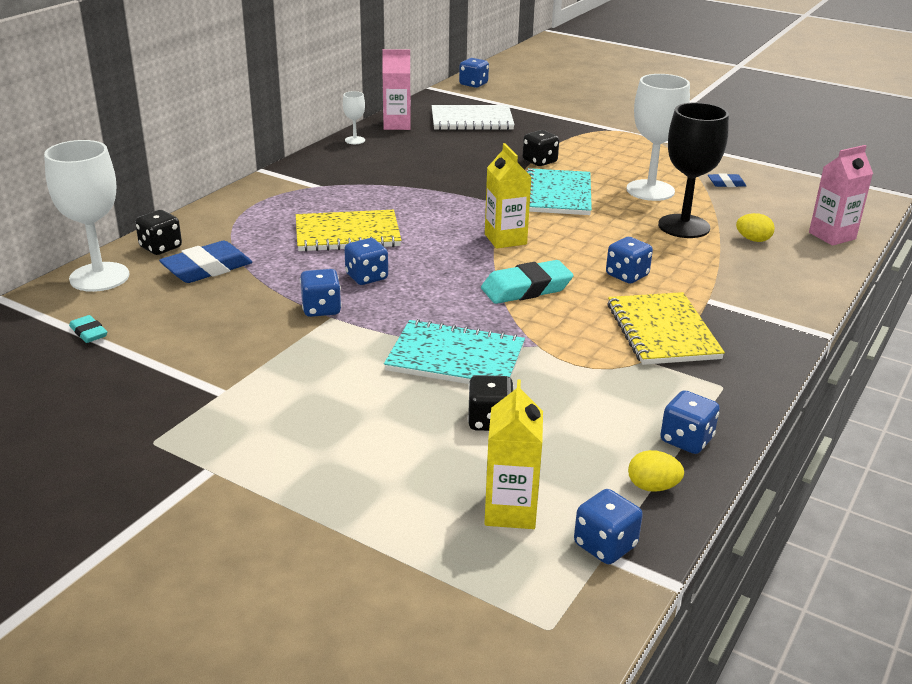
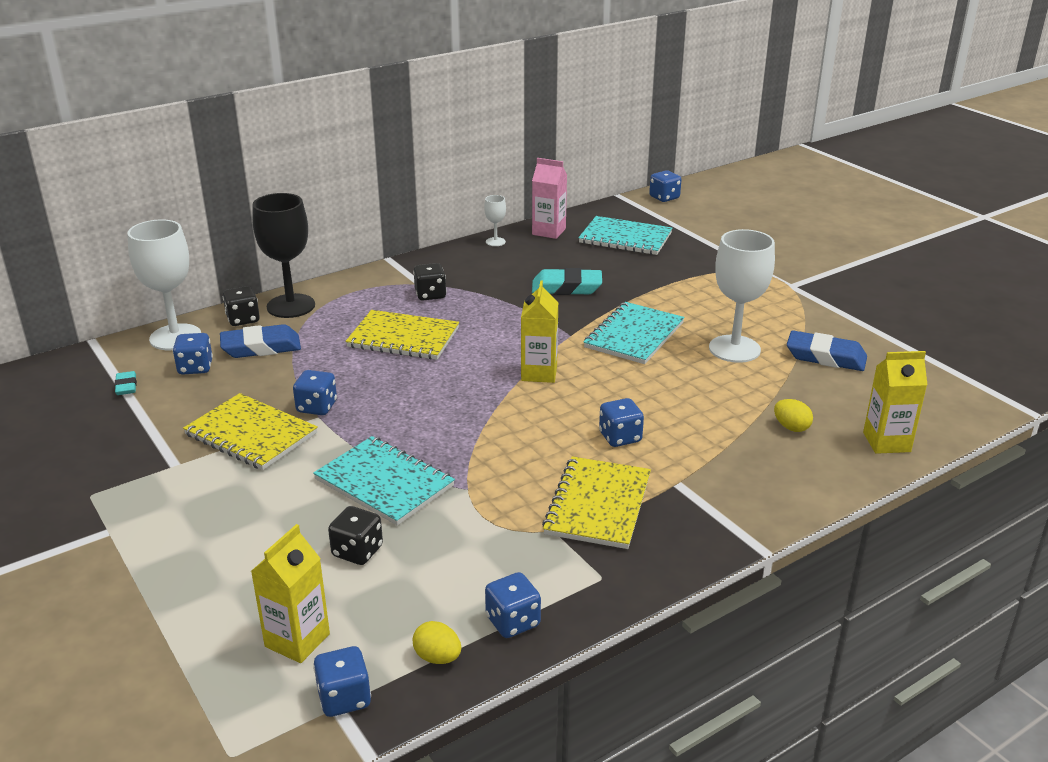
camera: 25 degrees right, 0 degrees up
(277, 347) = (251, 434): none -> yellow notebook
(366, 277) = (381, 384): blue dice -> blue dice (195, 368)
(472, 120) = (625, 238): white notebook -> turquoise notebook
(526, 289) = (510, 429): turquoise eraser -> turquoise eraser (566, 288)
(539, 161) = (650, 295): black dice -> black dice (430, 295)
(684, 226) = (731, 396): black goblet -> black goblet (291, 306)
(726, 183) = (825, 357): blue eraser -> blue eraser, size x1.92
(832, 236) = (886, 442): pink carton -> yellow carton

